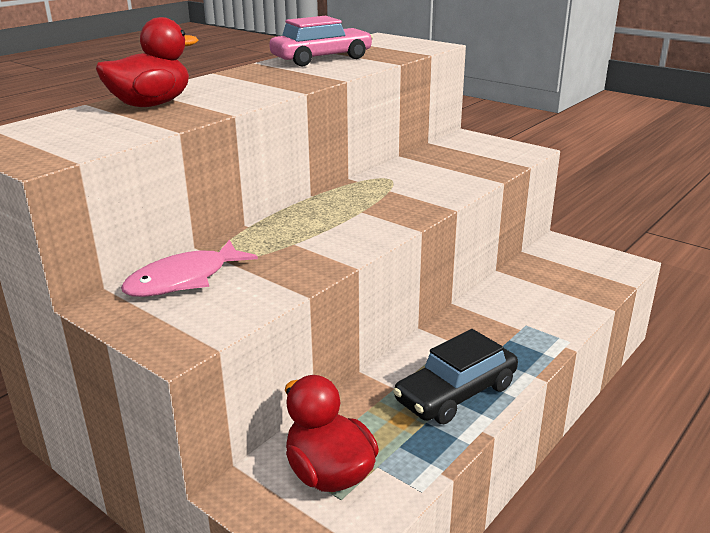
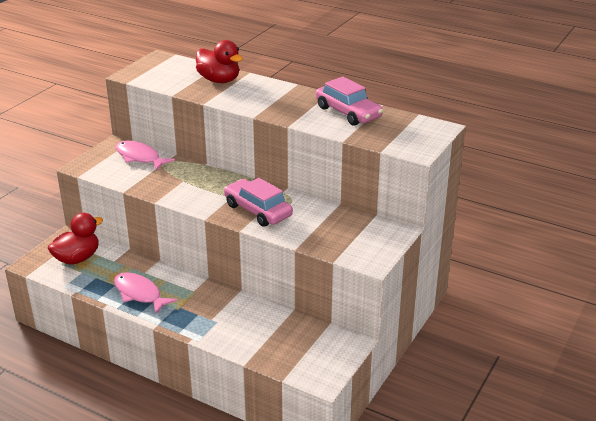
camera: 80 degrees right, 5 degrees up
(405, 196) = (258, 210): none -> pink car
(456, 393) = (139, 294): black car -> pink fish

